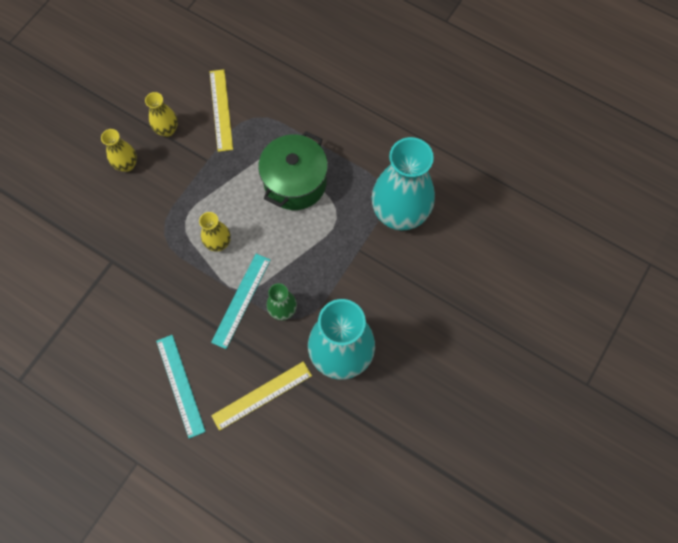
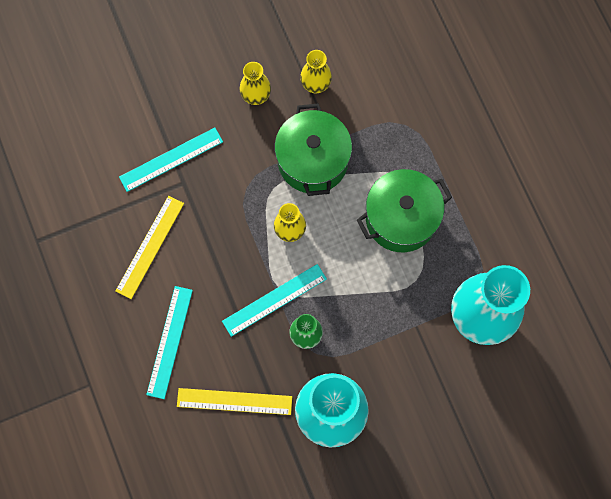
camera: 35 degrees right, 5 degrees up
(90, 250) = (171, 159): none -> turquoise ruler
(201, 183) = (312, 160): none -> green pot
(221, 110) = (379, 97): yellow ruler -> yellow ruler (150, 246)

